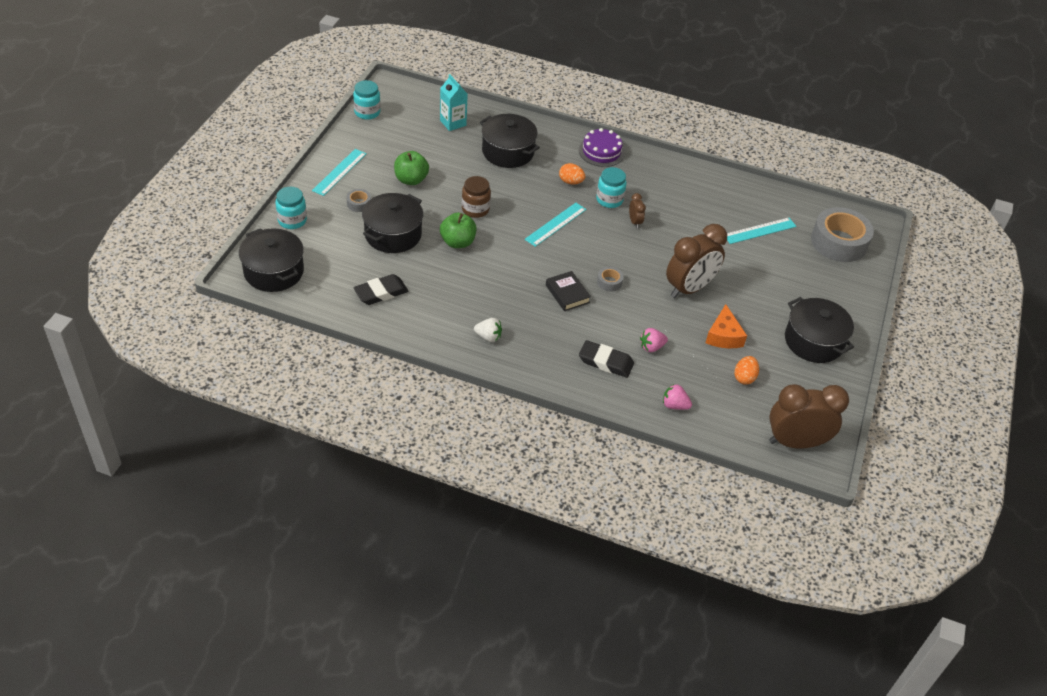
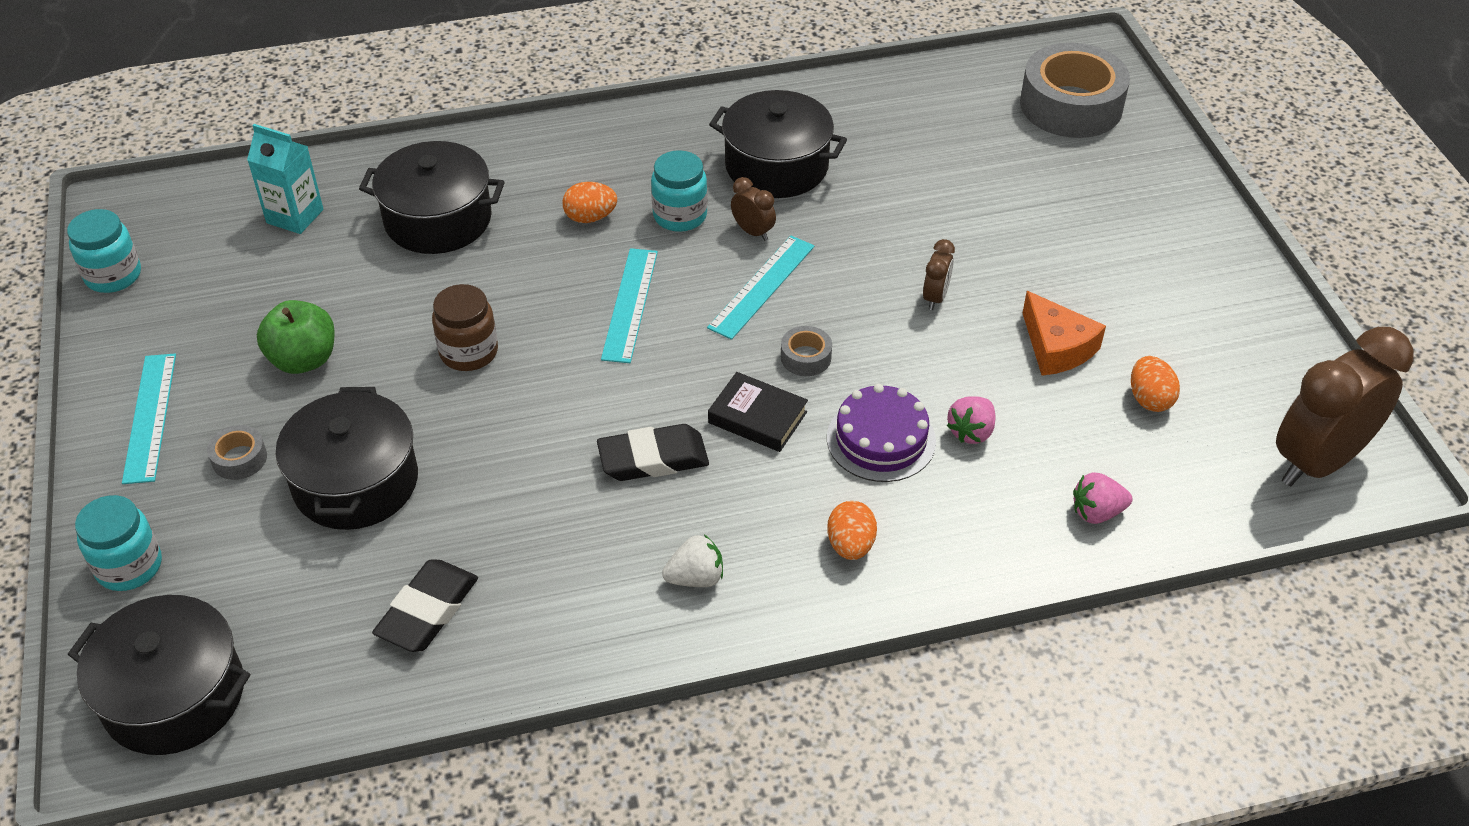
camera: 30 degrees left, 0 degrees up
(457, 242) = (489, 430): green apple -> none
(559, 360) = (850, 545): none -> orange egg
(601, 151) = (595, 141): purple cake -> purple cake (881, 439)
(605, 362) = (926, 502): black eraser -> black eraser (653, 458)
(689, 288) = (935, 297): brown clock -> brown clock, size x0.43
(760, 231) = (948, 146): turquoise ruler -> turquoise ruler (762, 286)
(813, 341) = (1185, 280): black pot -> black pot (776, 166)

